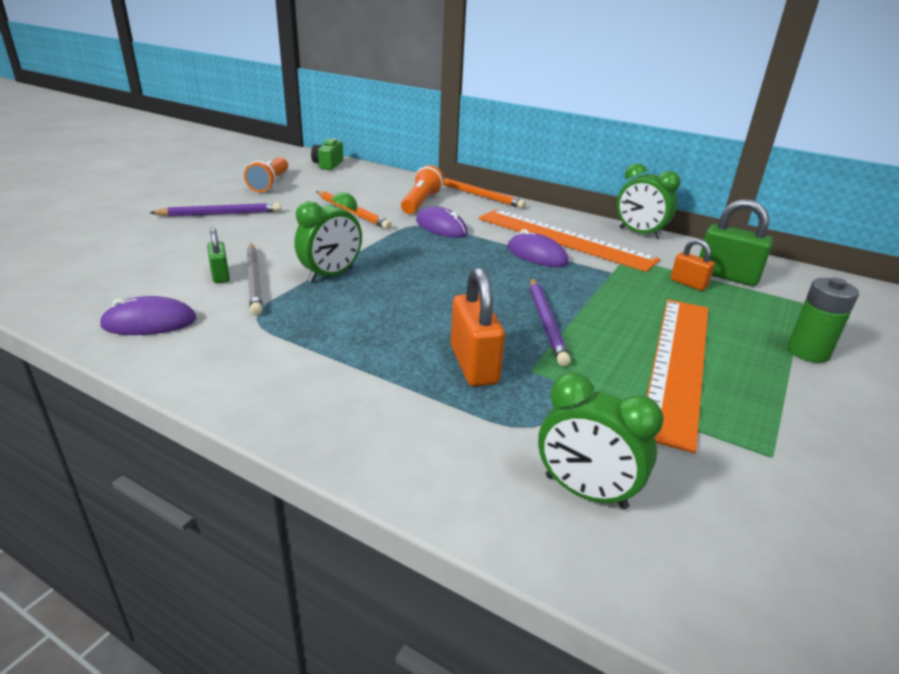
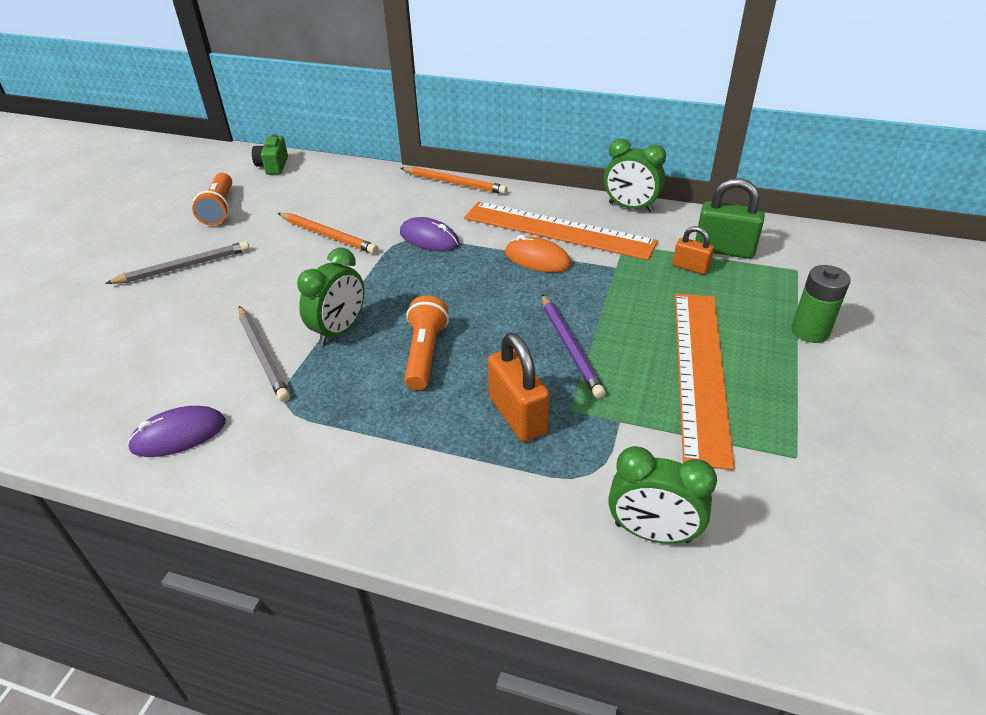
camera: 10 degrees left, 10 degrees up
(220, 214) = (184, 267): purple pencil -> grey pencil
(220, 275) = (224, 355): green padlock -> none
(421, 202) = (396, 206): orange flashlight -> orange flashlight (425, 354)
(537, 255) = (537, 259): purple mouse -> orange mouse

